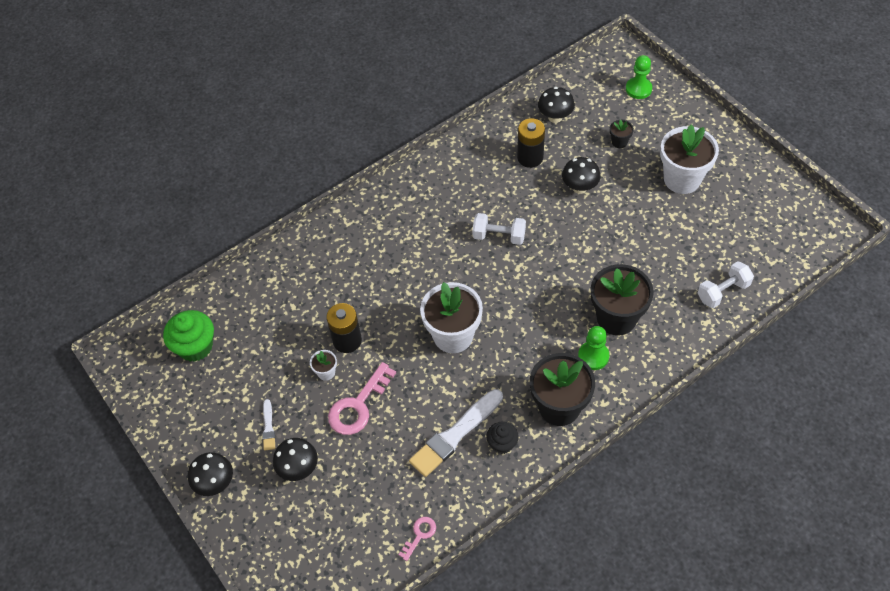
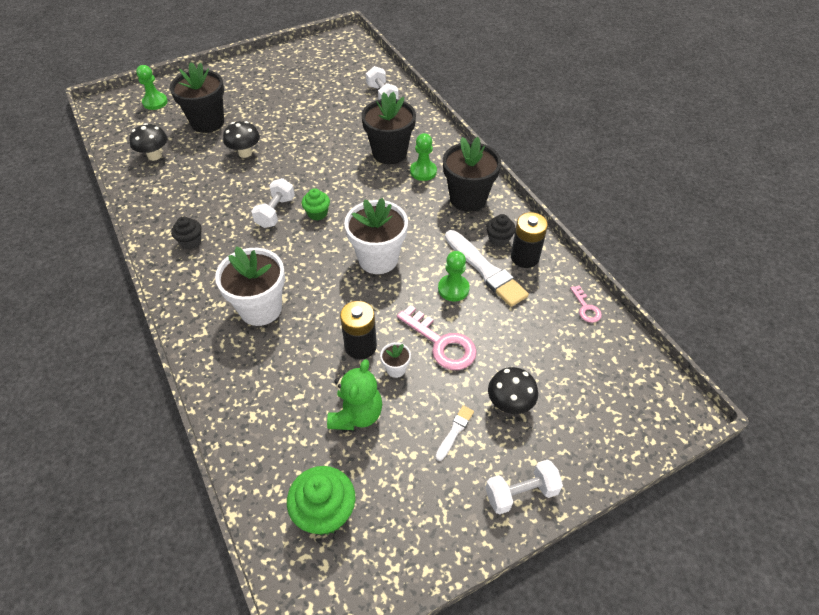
camera: 85 degrees left, 5 degrees down
(215, 483) = (521, 493): black mushroom -> white dumbbell
(268, 427) = (455, 431): white brush -> white brush turned 60 degrees counterclockwise
(278, 351) = (356, 414): none -> green teddy bear
(419, 535) = (586, 308): pink key -> pink key turned 150 degrees counterclockwise
(425, 407) = (453, 289): none -> green pawn
(447, 182) = (191, 241): none -> black cupcake
(505, 271) = (317, 213): none -> green cupcake
(530, 157) = (193, 179): black battery -> black battery (524, 257)
(619, 142) = (207, 122): black flower pot -> black flower pot, size x2.29
(682, 179) = (266, 96): white flower pot -> white flower pot (260, 308)

